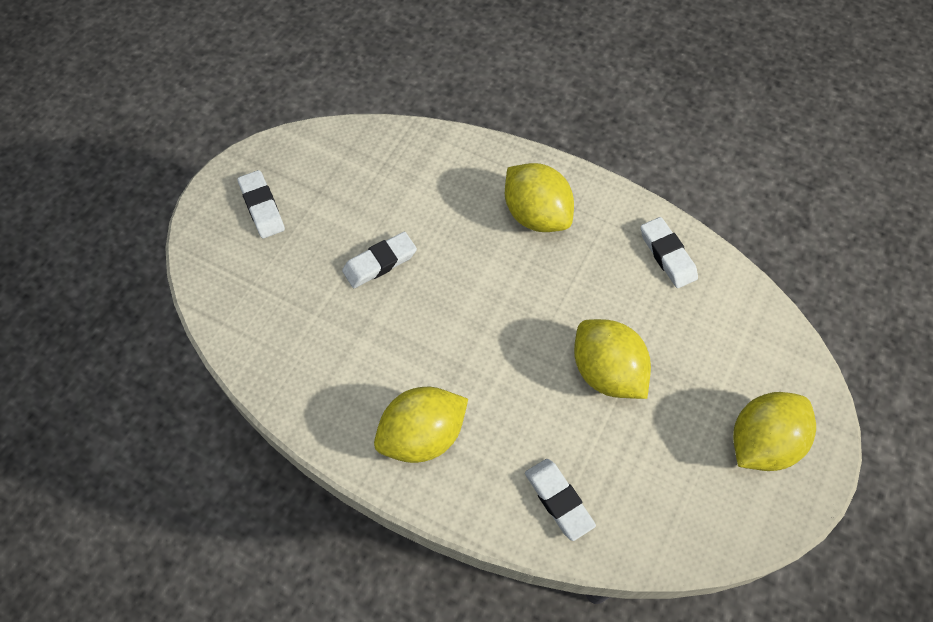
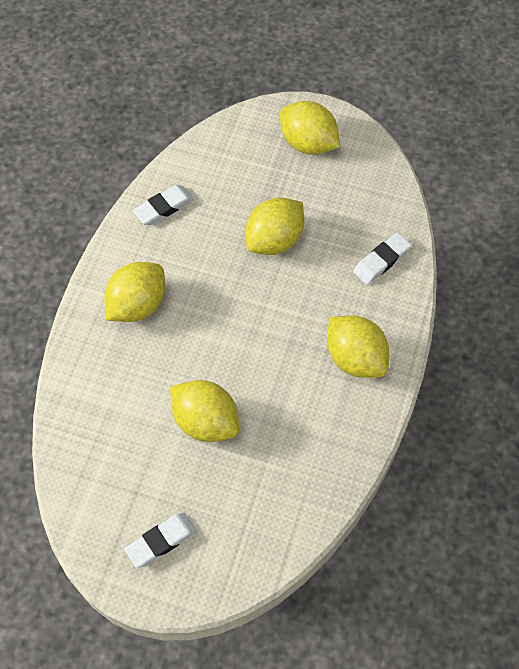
camera: 100 degrees left, 0 degrees up
(380, 263) = (206, 421): white eraser -> yellow lemon

